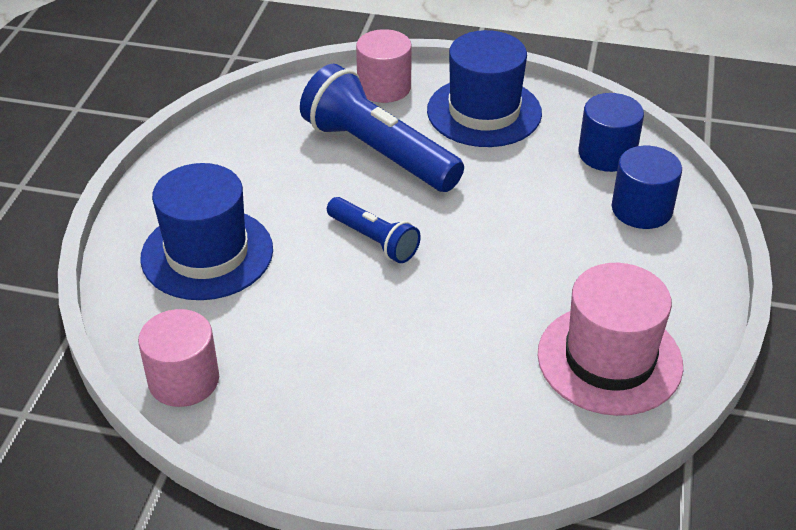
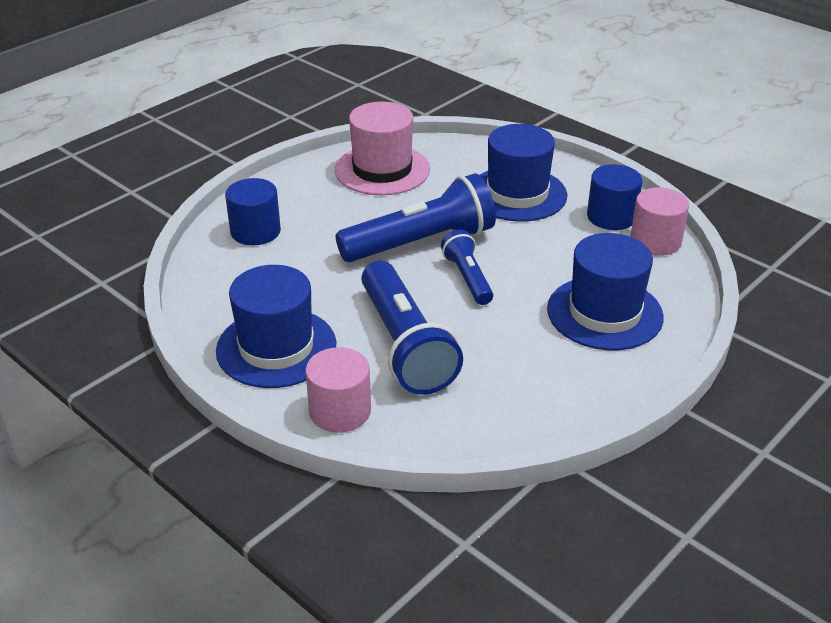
camera: 150 degrees left, 5 degrees down
(403, 391) = (517, 194): none -> blue hat
(459, 265) = (421, 243): none -> blue flashlight
(607, 154) = (225, 275): blue cylinder -> blue cylinder (611, 217)

